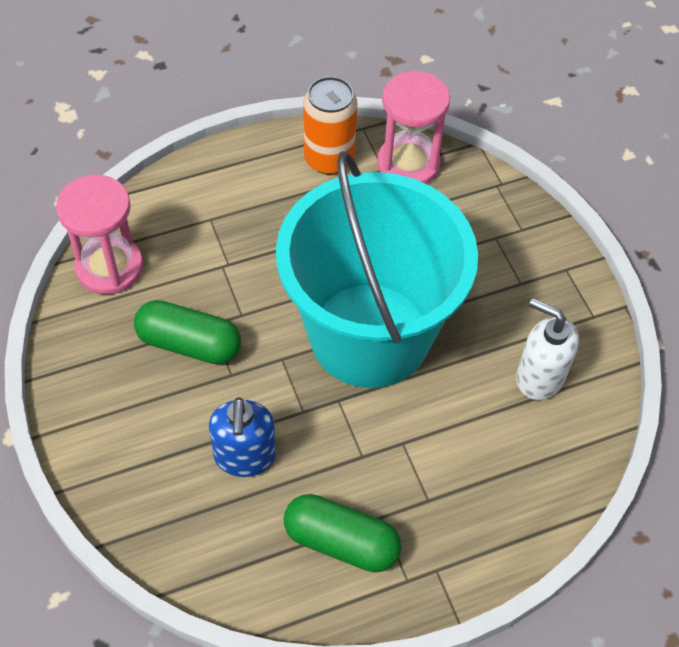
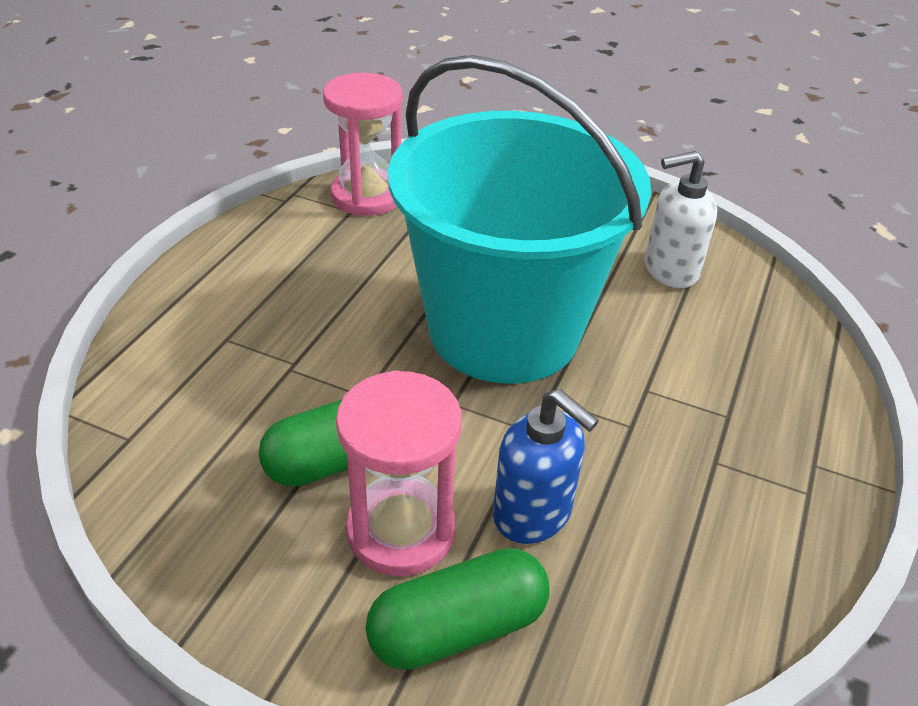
camera: 45 degrees left, 15 degrees down
(109, 267) = (155, 452): pink hourglass -> pink hourglass (401, 530)
(329, 159) = (290, 229): orange can -> none
(341, 542) = (717, 511): green capsule -> green capsule (457, 627)

